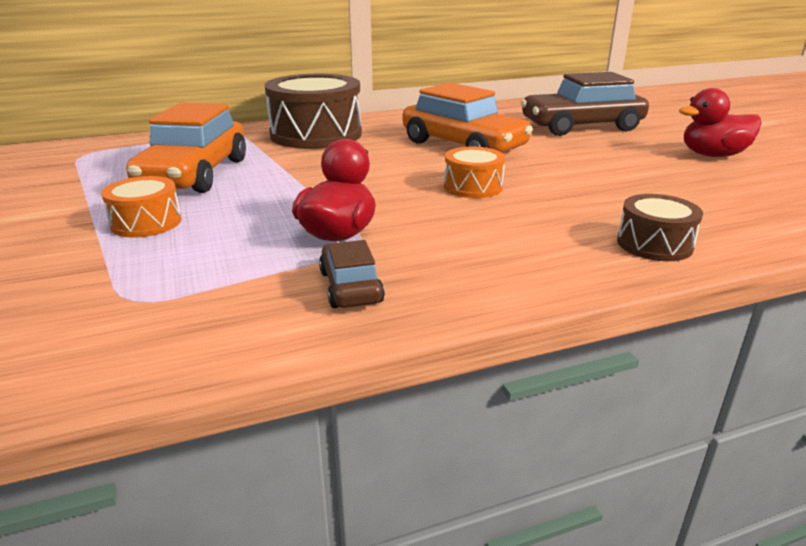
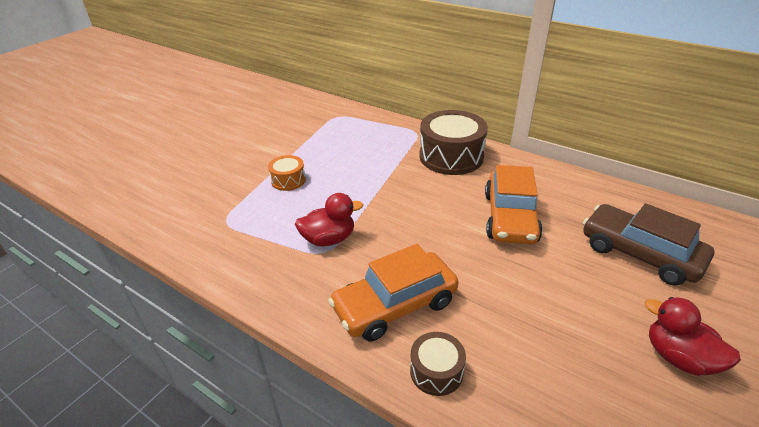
camera: 55 degrees right, 10 degrees up
(195, 174) = (350, 158): orange car -> orange car (395, 305)
(350, 287) = (280, 272): brown car -> none
(473, 187) = (442, 254): orange drum -> none

